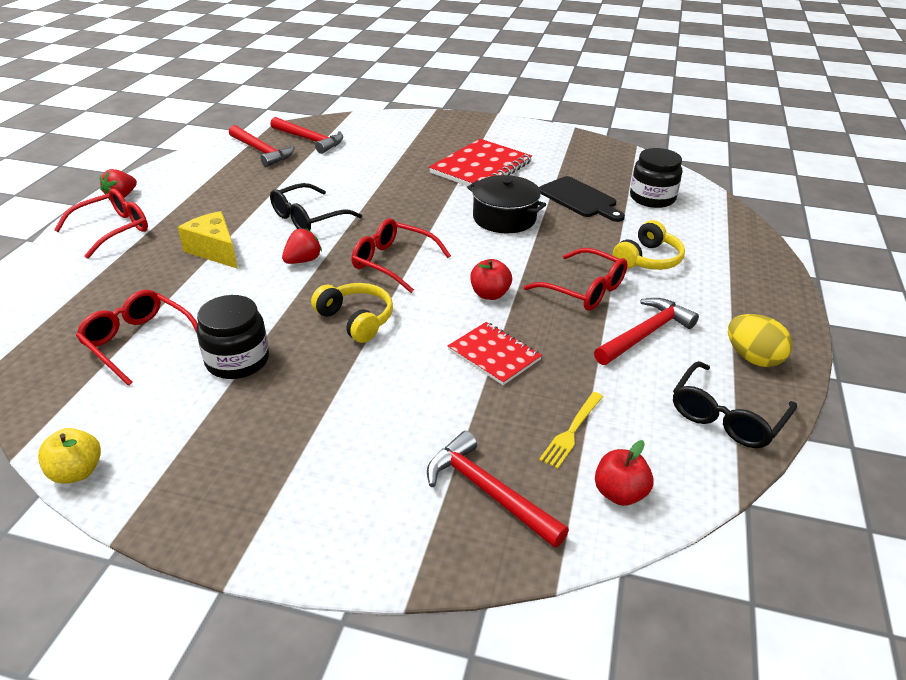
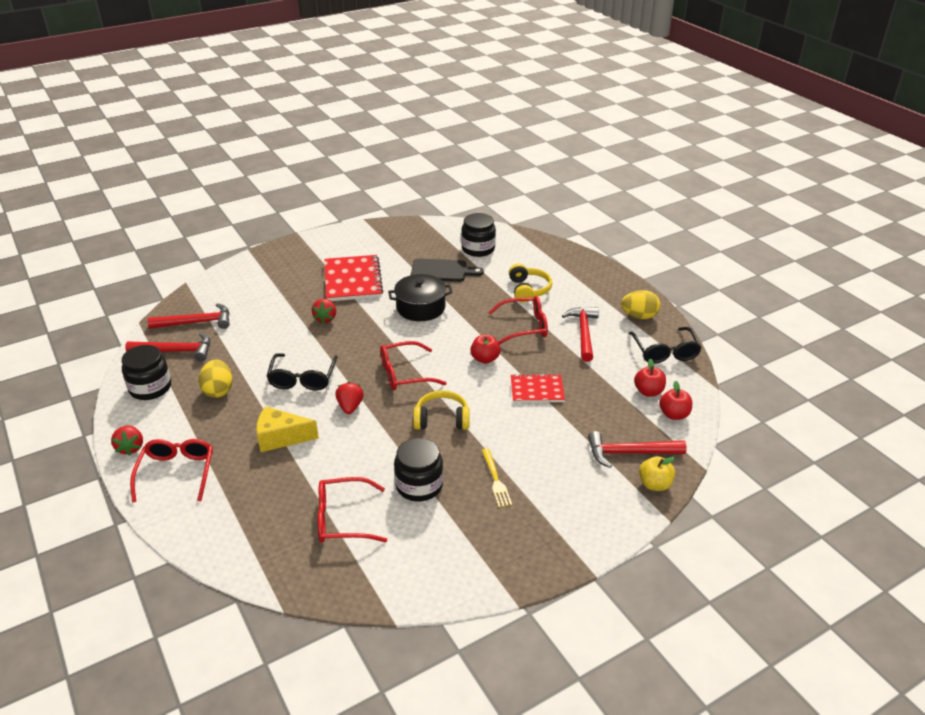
camera: 45 degrees left, 0 degrees up
(77, 472) = (443, 597): yellow apple -> yellow apple (654, 484)
(203, 166) = (150, 388): none -> black jar
(238, 192) = (218, 390): none -> yellow egg
(406, 184) = (325, 318): none -> red strawberry
(571, 432) = (621, 402): yellow fork -> yellow fork (496, 480)
(627, 444) = (648, 391): none -> red apple

